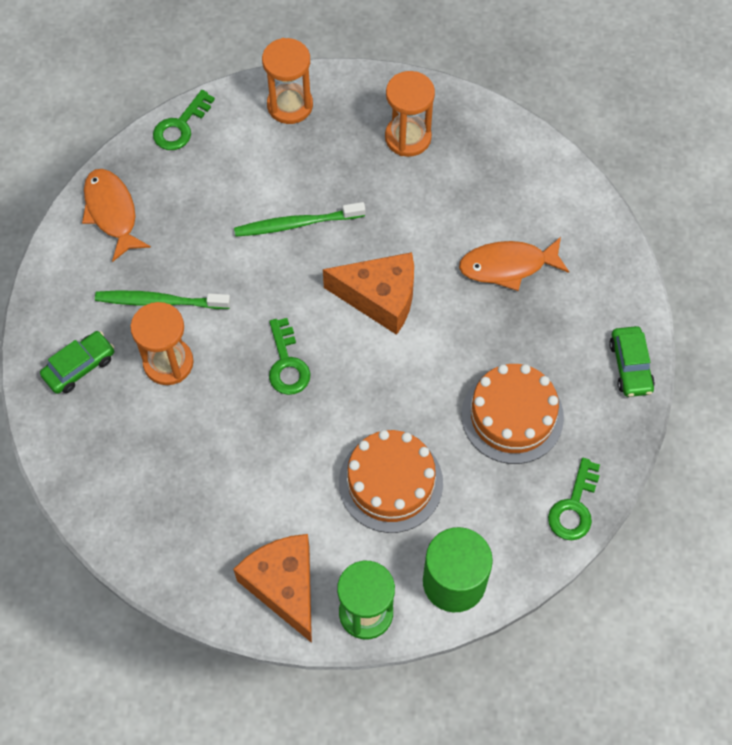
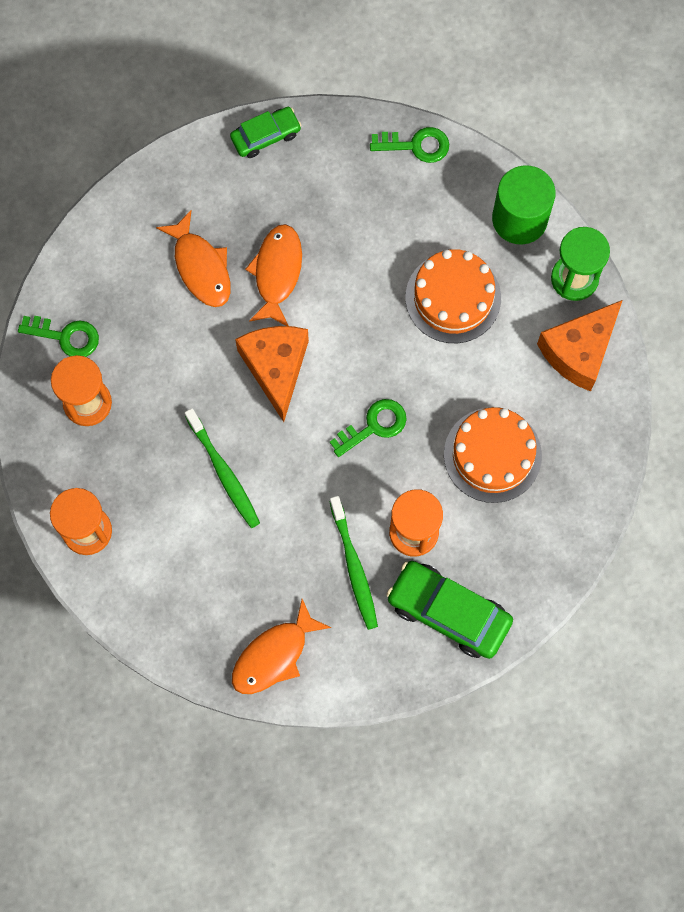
camera: 110 degrees left, 10 degrees up
(79, 367) = (448, 612): green car -> green car, size x1.66
(180, 126) = (150, 630): green key -> green key (66, 337)
(478, 330) = (277, 272): none -> orange fish
(512, 416) = (351, 218): orange cake -> orange cake (492, 455)

